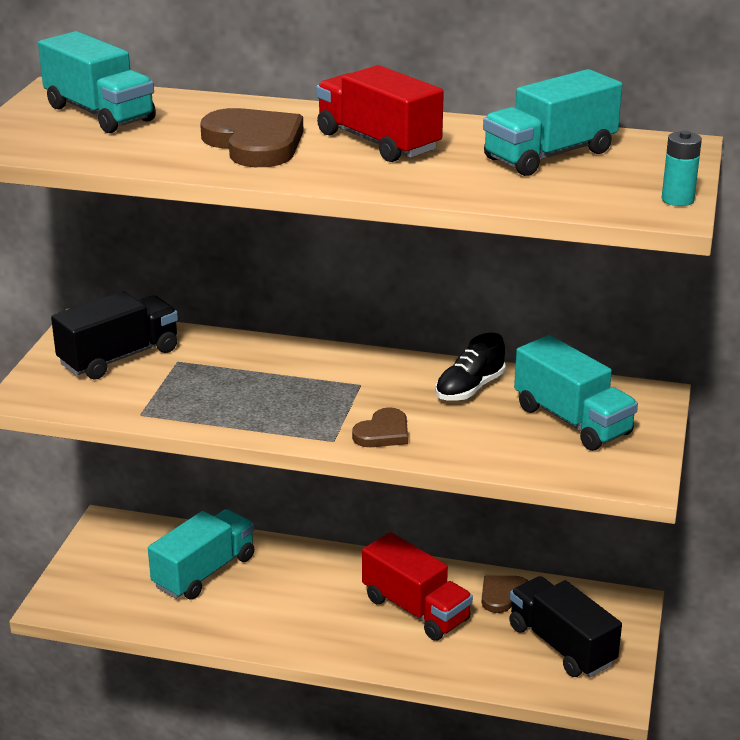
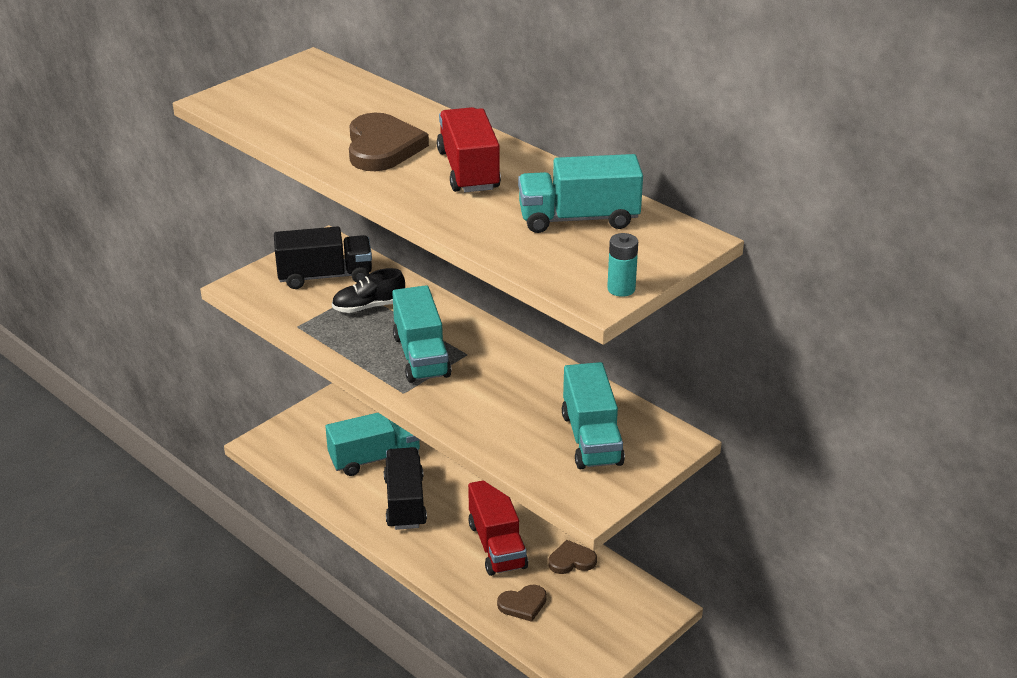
camera: 30 degrees right, 5 degrees up
(100, 113) = (312, 92): turquoise truck -> turquoise truck (421, 356)
(383, 432) = (443, 398): brown heart -> brown heart (523, 604)
(469, 388) = (542, 385): black shoe -> black shoe (369, 306)
(561, 645) = (579, 617): black truck -> black truck (405, 502)

